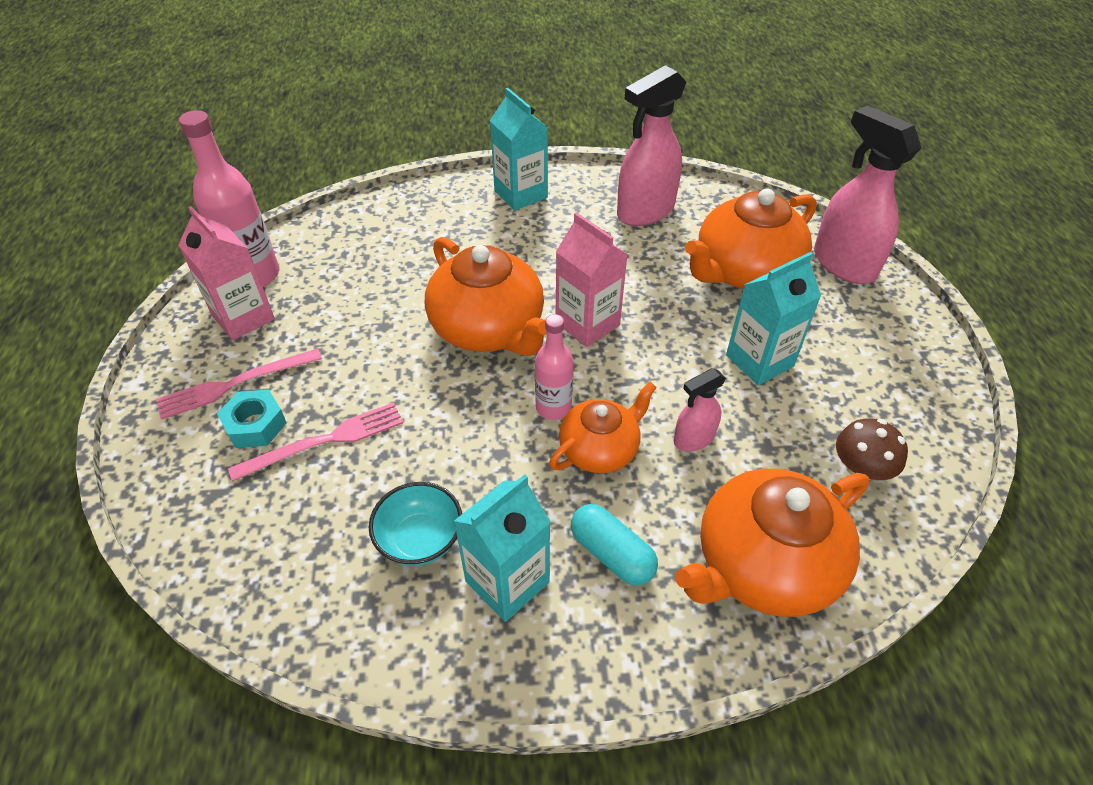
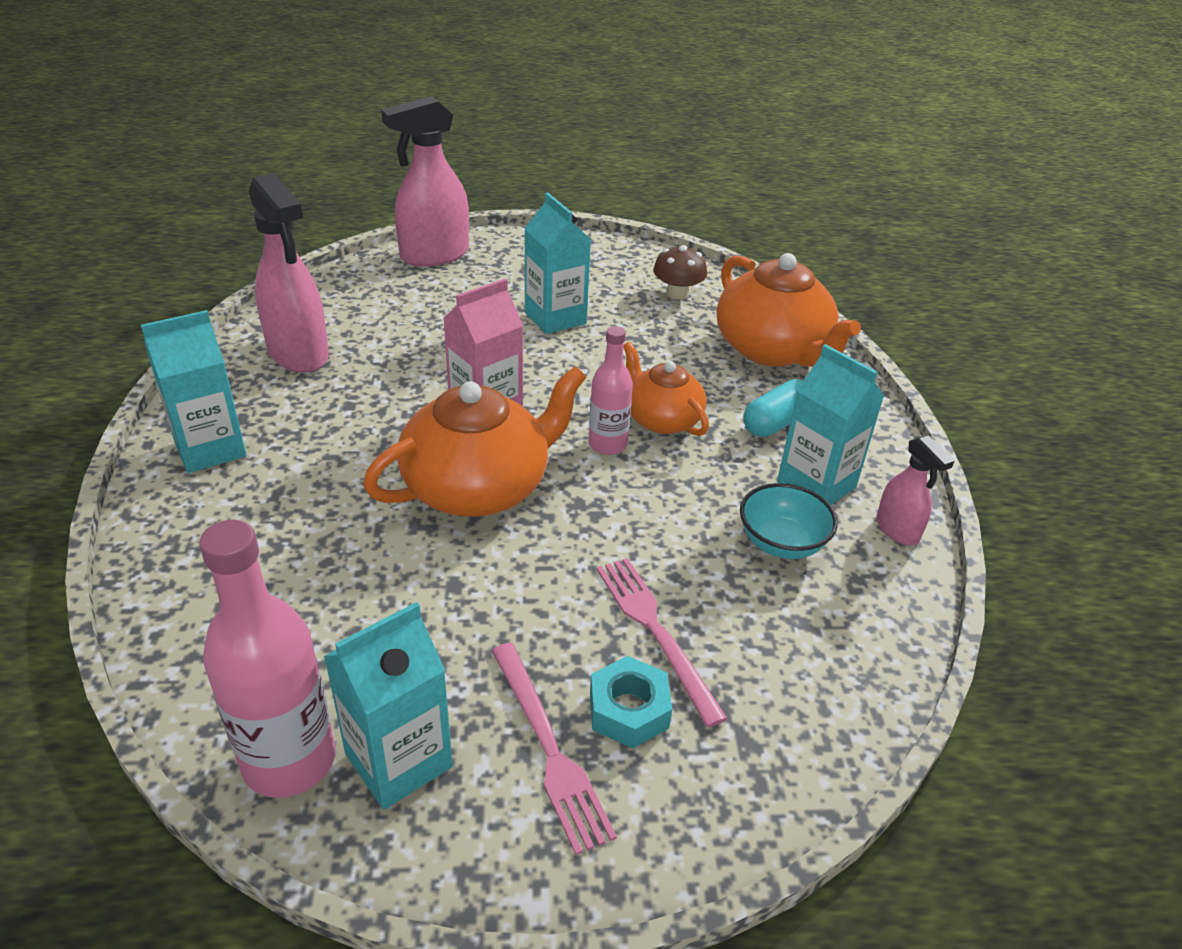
camera: 90 degrees left, 10 degrees down
(243, 317) = (398, 760): pink carton -> turquoise carton
(693, 439) = (648, 365): pink spray bottle -> pink spray bottle (897, 530)
(744, 271) = (428, 307): orange teapot -> none

